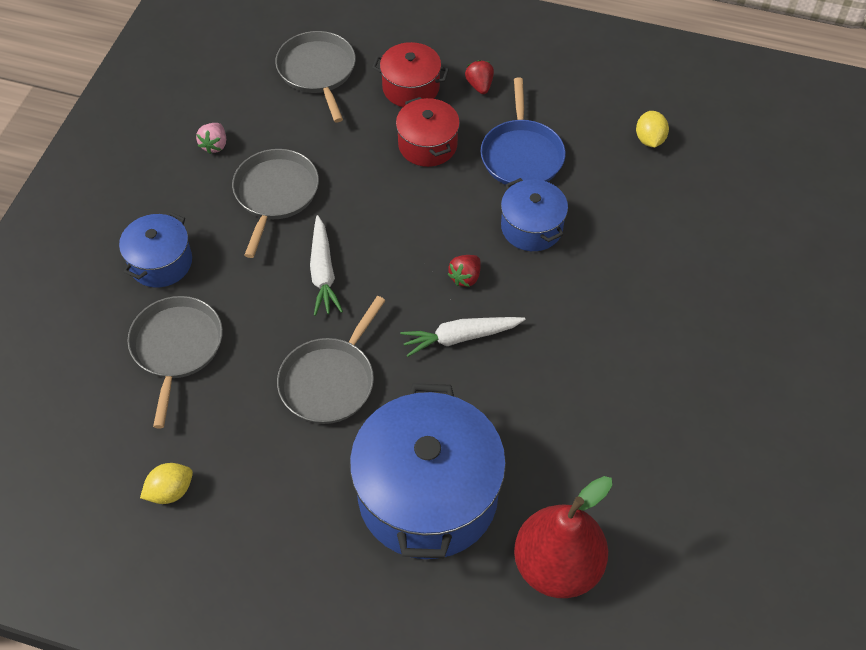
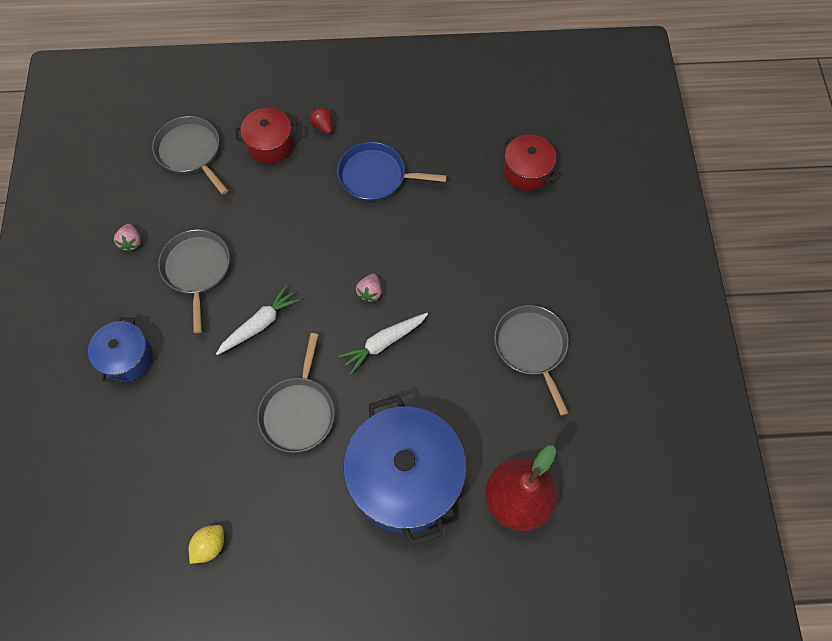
camera: 20 degrees left, 10 degrees up
(176, 348) = (168, 426): grey pan -> grey pan (531, 347)
(323, 273) = (260, 324): white carrot -> white carrot turned 105 degrees counterclockwise
(427, 145) = (301, 190): red pot -> red pot (527, 171)
(465, 277) = (370, 292): red strawberry -> pink strawberry
(521, 155) = (376, 176): blue pan -> blue pan turned 120 degrees clockwise
(531, 227) = (405, 235): blue pot -> none
(649, 139) = (466, 134): yellow lemon -> none

